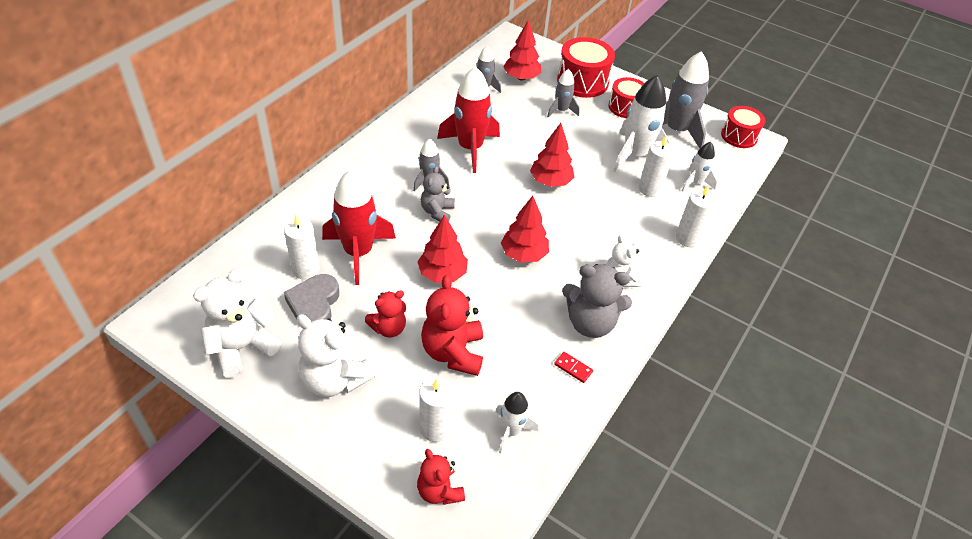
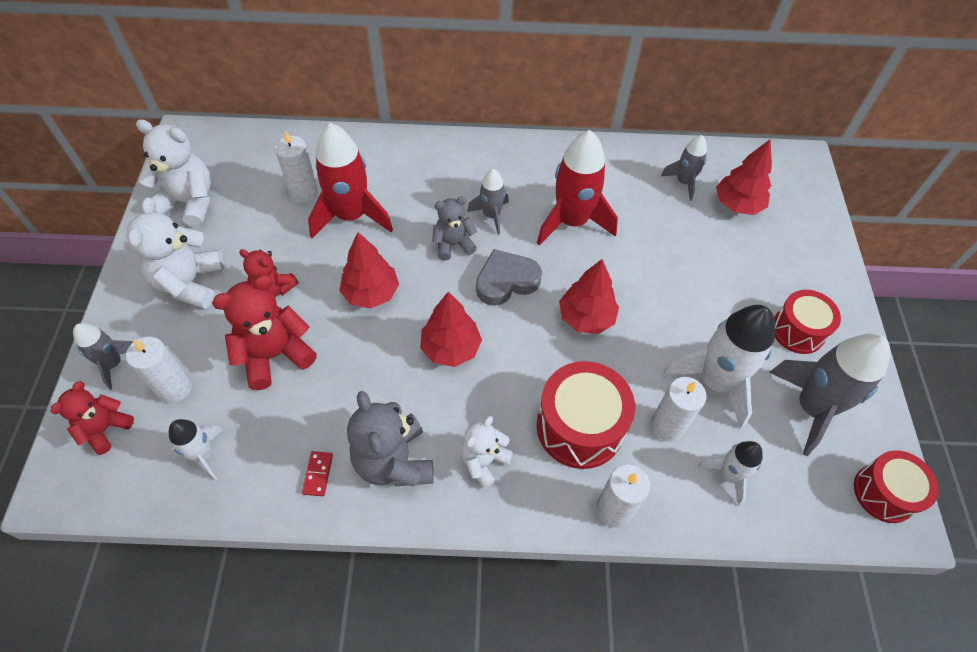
camera: 60 degrees right, 10 degrees up
(314, 304) = (267, 221): grey heart -> grey heart (506, 281)
(561, 110) = (719, 269): grey rocket -> grey rocket (113, 364)
(582, 82) = (797, 264): red drum -> red drum (579, 427)

